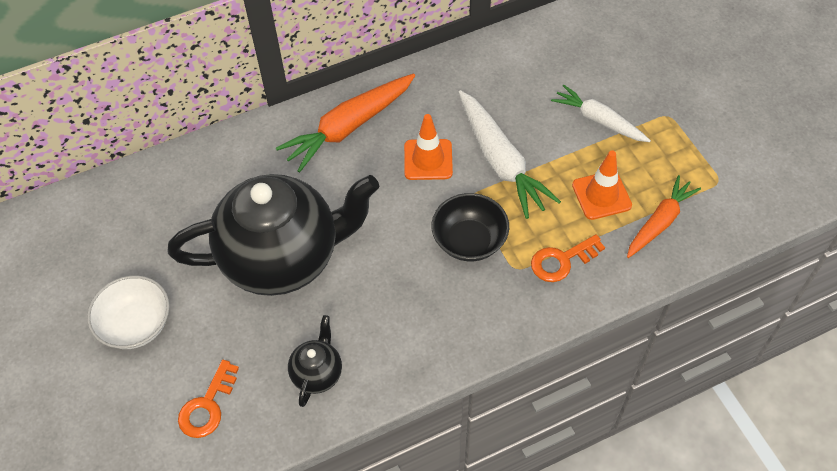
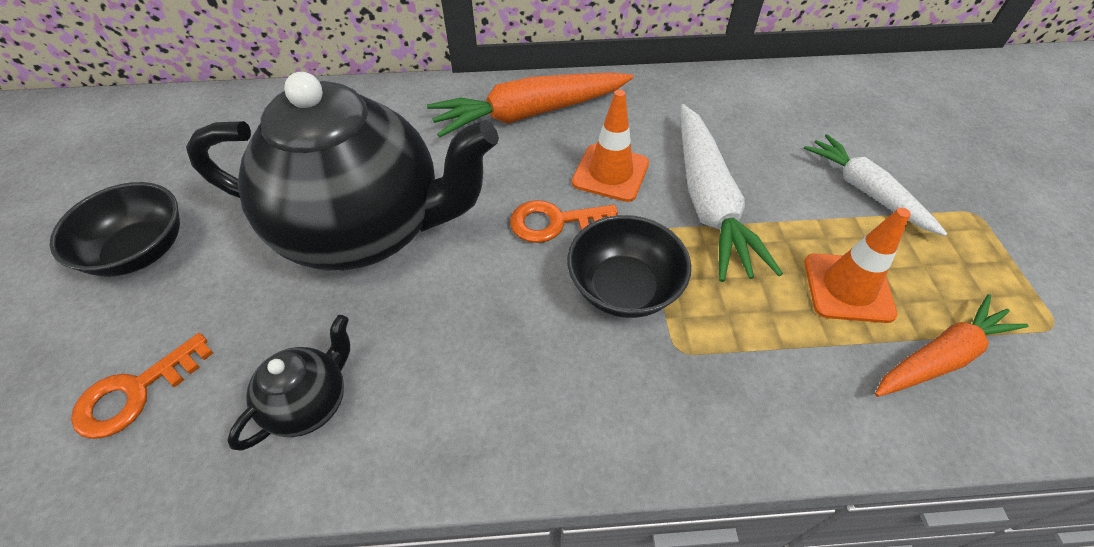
camera: 20 degrees right, 5 degrees down
(136, 325) = (141, 251): white bowl -> black bowl
(562, 261) = (757, 363): orange key -> orange key (555, 222)

